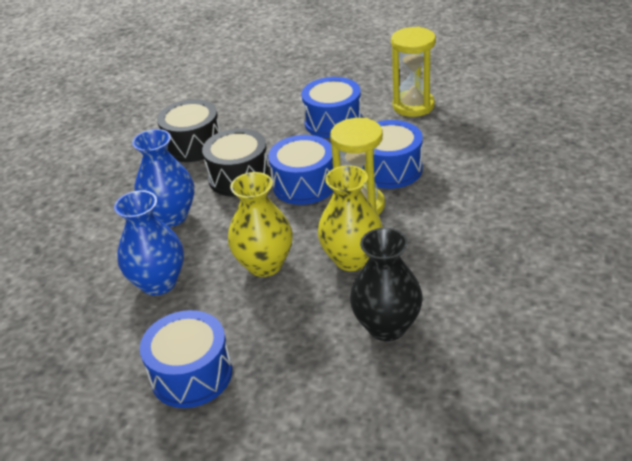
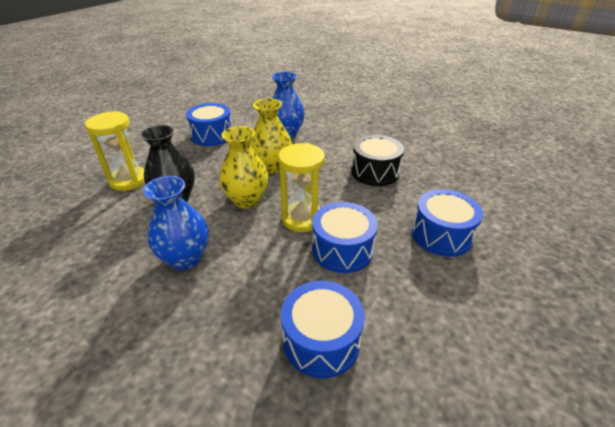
camera: 105 degrees right, 0 degrees up
(171, 216) = (345, 143): blue vase -> blue vase (185, 258)
(193, 145) = (429, 159): black drum -> none
(304, 184) = (347, 198): blue drum -> blue drum (321, 341)
(413, 106) = (459, 306): yellow hourglass -> yellow hourglass (128, 180)

